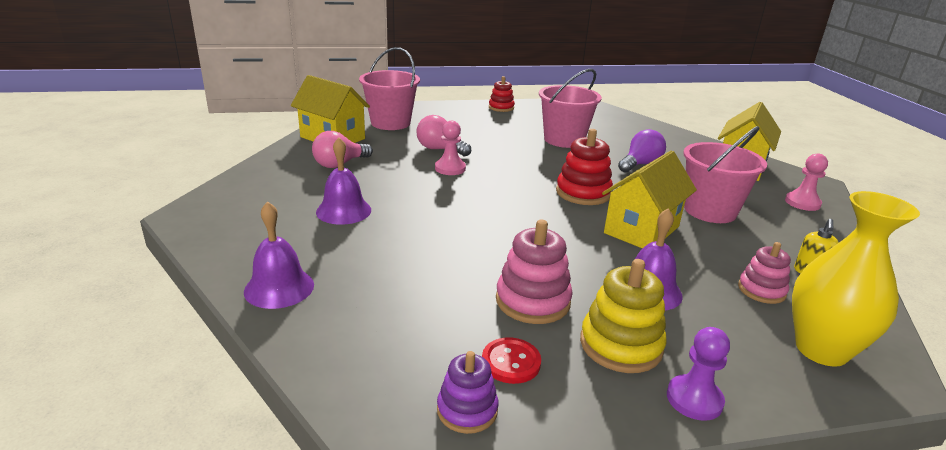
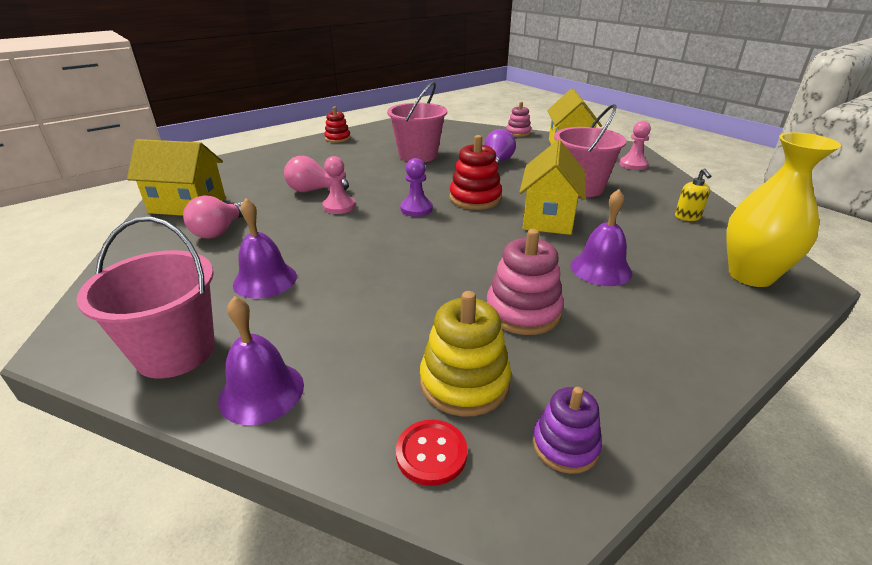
camera: 25 degrees left, 5 degrees up
(390, 123) = (240, 176): pink bucket -> pink bucket (175, 352)
(511, 362) = (558, 378): red button -> red button (431, 453)
(621, 345) = (625, 325): yellow stacking toy -> yellow stacking toy (464, 382)
(694, 399) = (716, 351): purple pawn -> purple pawn (416, 209)
(761, 290) = (672, 241): pink stacking toy -> pink stacking toy (518, 133)

